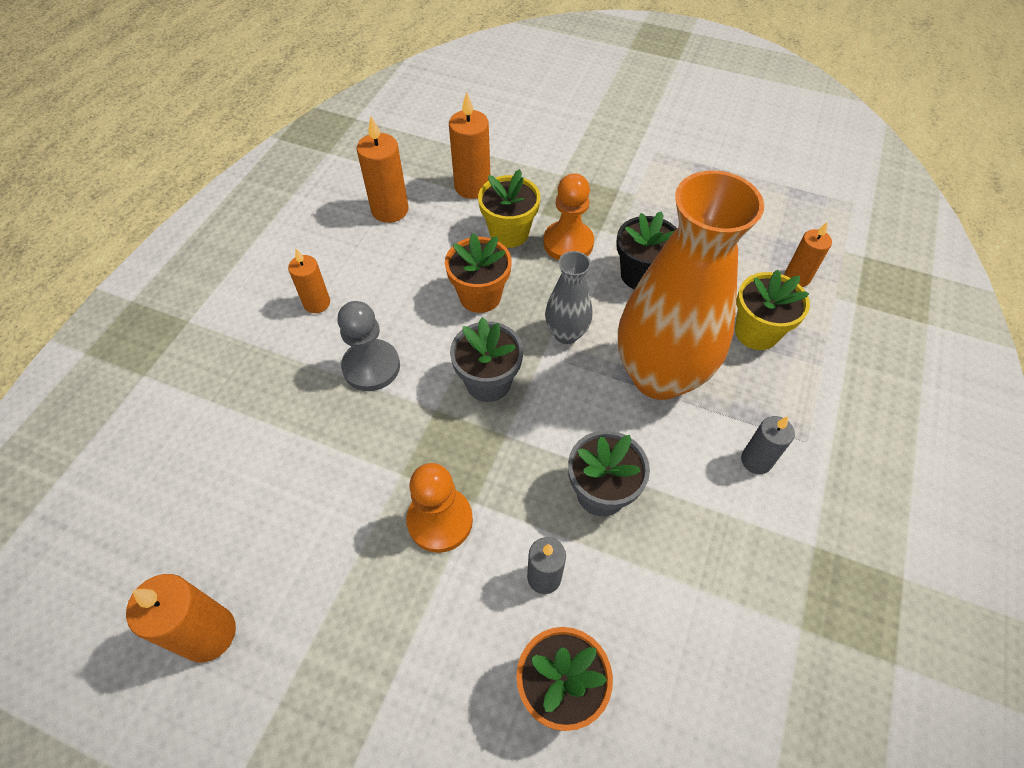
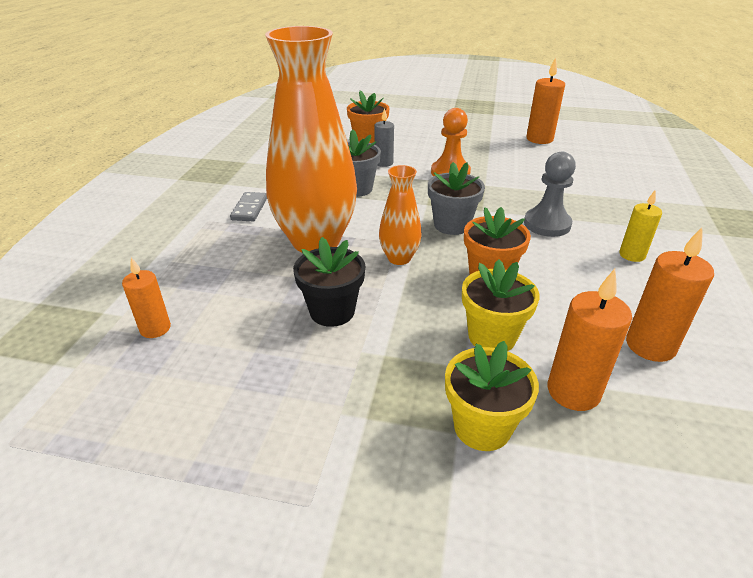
camera: 170 degrees right, 20 degrees down
(317, 303) = (632, 255): orange candle -> yellow candle
(566, 333) = (399, 258): grey vase -> orange vase
(568, 243) = (419, 334): orange pawn -> none
(756, 332) = (221, 277): yellow flower pot -> yellow flower pot (482, 427)
(756, 460) = (250, 209): grey candle -> grey domino

